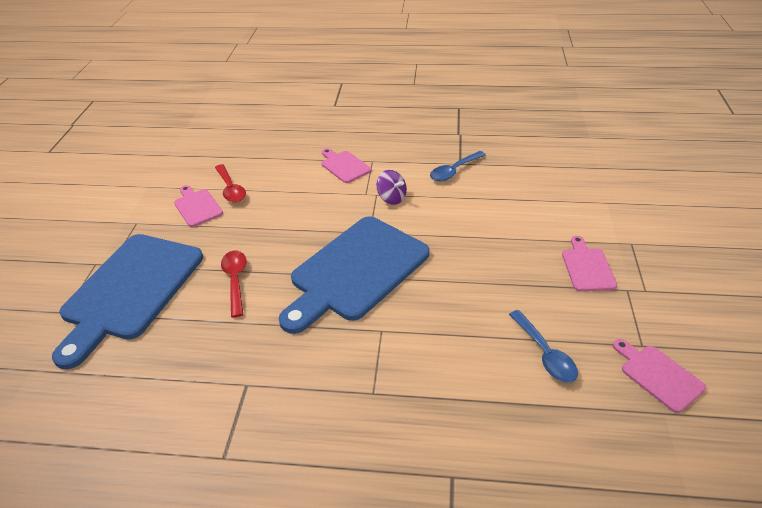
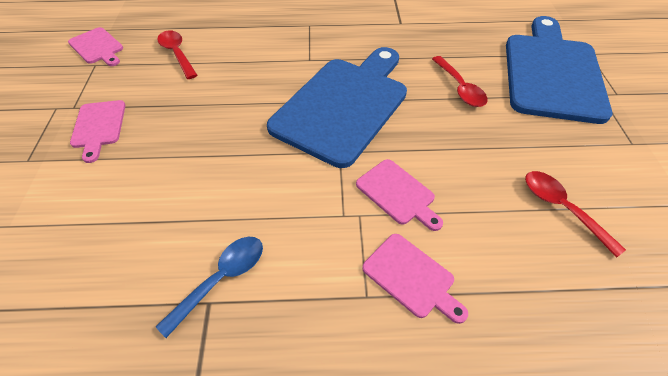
camera: 170 degrees right, 10 degrees up
(197, 206) = (581, 173): pink cutting board -> pink cutting board (397, 194)
(391, 198) = (319, 209): purple spinning top -> none
(545, 353) = (177, 54): blue spoon -> red spoon

